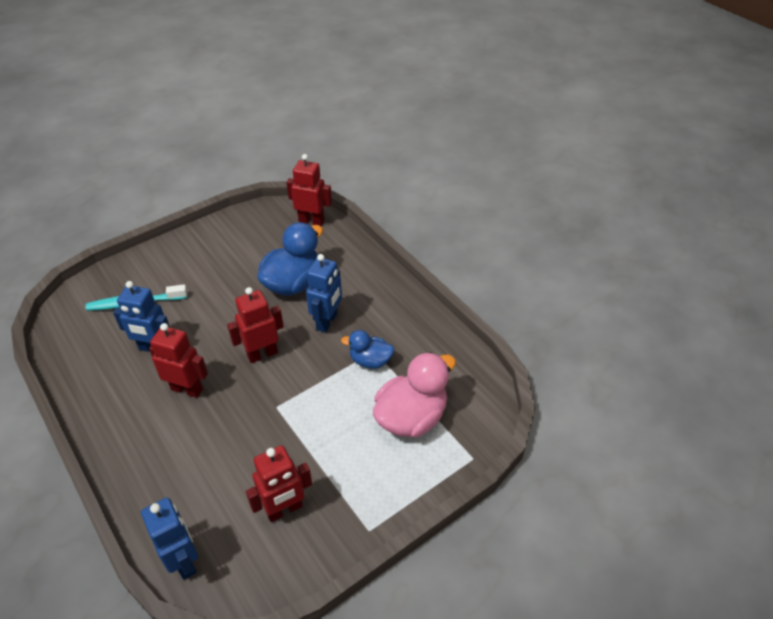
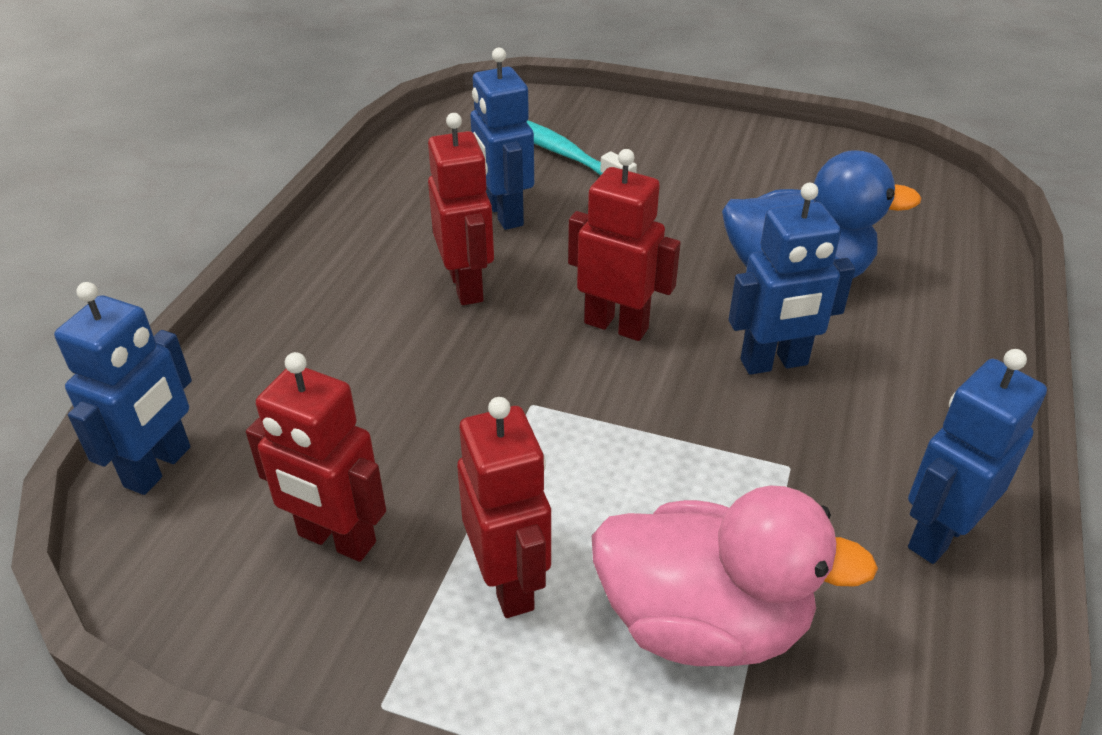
camera: 55 degrees right, 5 degrees down
(311, 221) = (951, 220): red robot -> red robot (509, 583)
(370, 361) = (761, 474): blue duck -> none
(431, 334) = (938, 534): none -> blue robot

